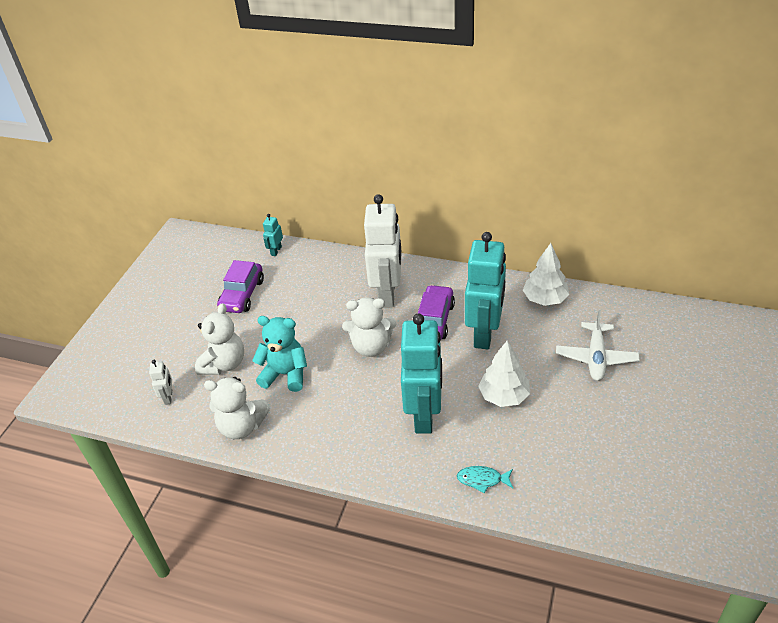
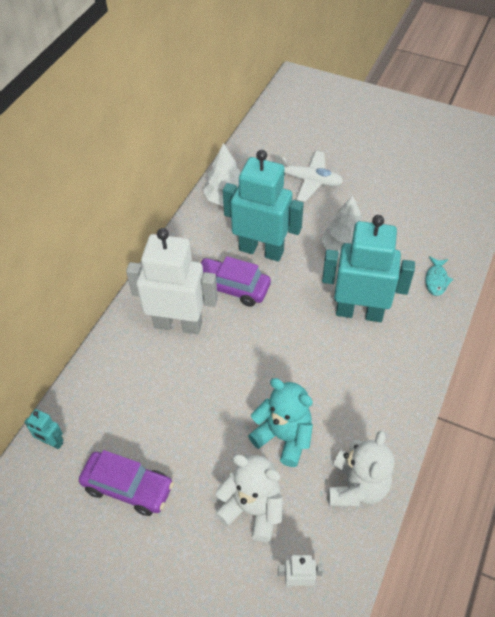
camera: 85 degrees left, 10 degrees up
(285, 374) = (283, 437): turquoise teddy bear -> turquoise teddy bear turned 105 degrees clockwise
(371, 347) = (258, 348): white teddy bear -> none

